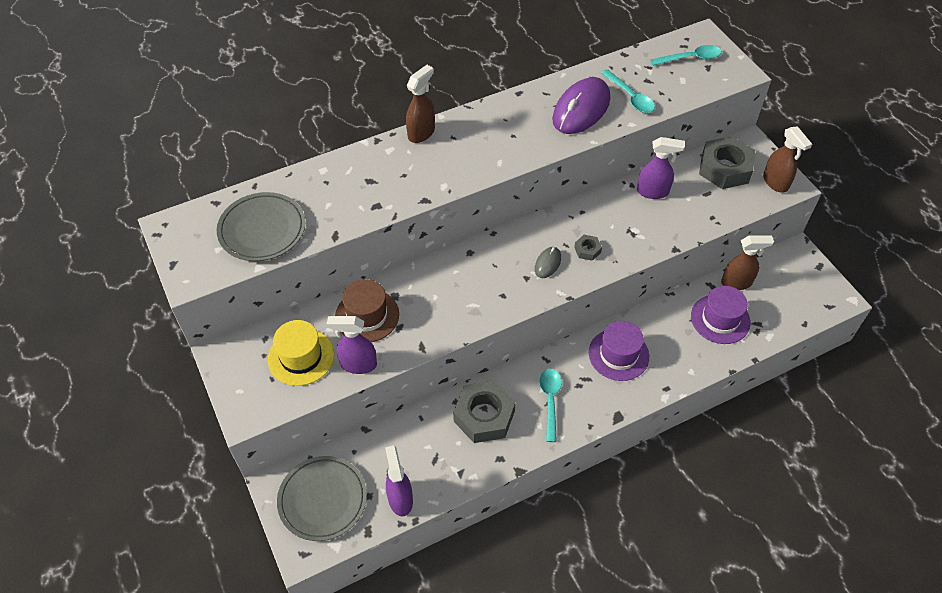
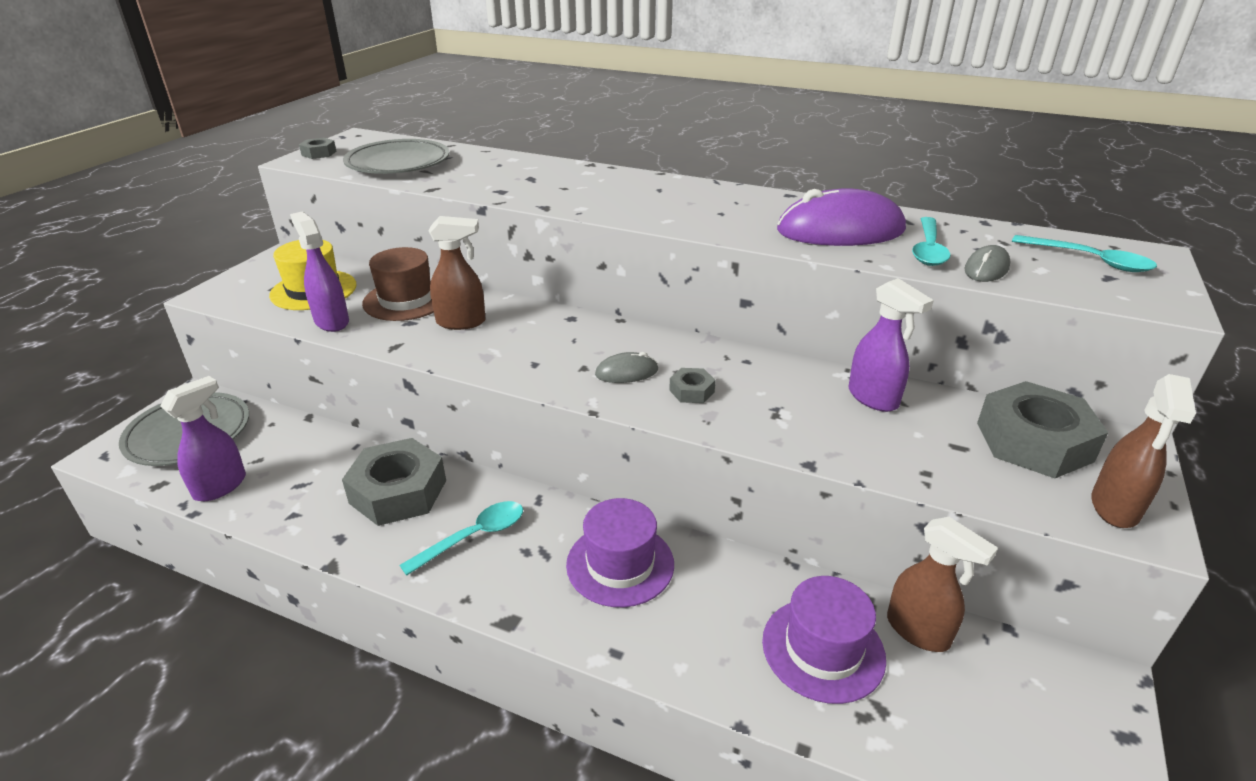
camera: 50 degrees right, 20 degrees down
(186, 263) = (319, 153): none -> grey nut
(421, 133) = (636, 176): brown spray bottle -> brown spray bottle (461, 322)
(665, 95) = (986, 269): none -> grey mouse

